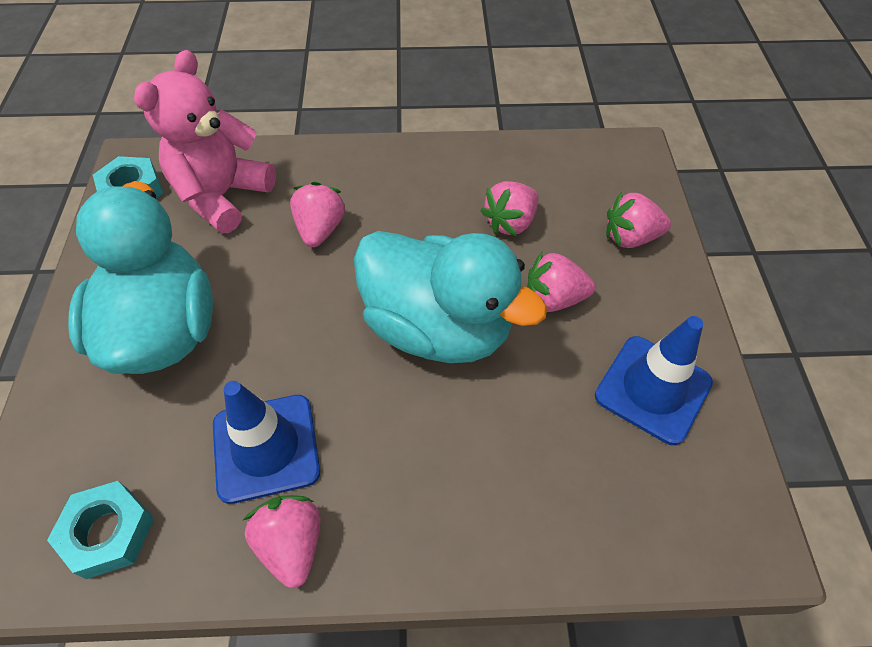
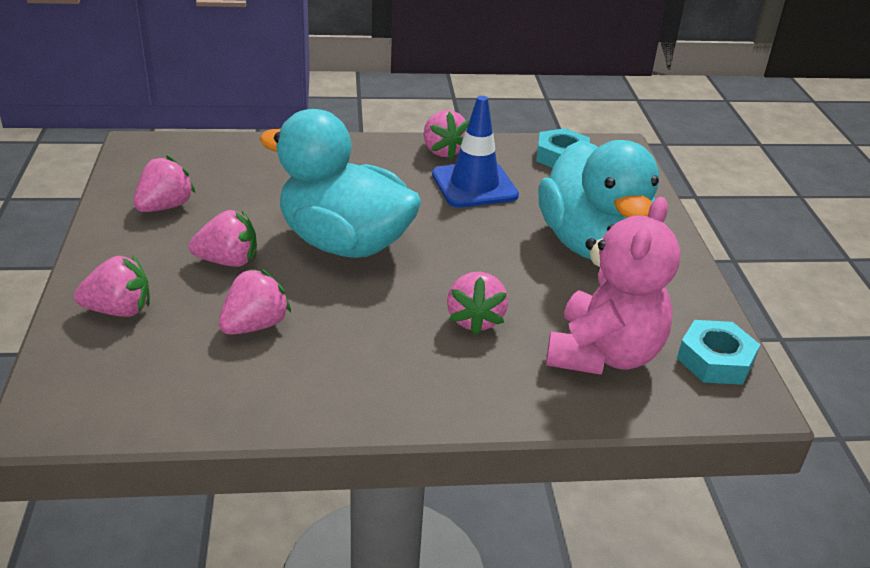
camera: 175 degrees right, 20 degrees down
(653, 389) = (165, 207): blue traffic cone -> pink strawberry

